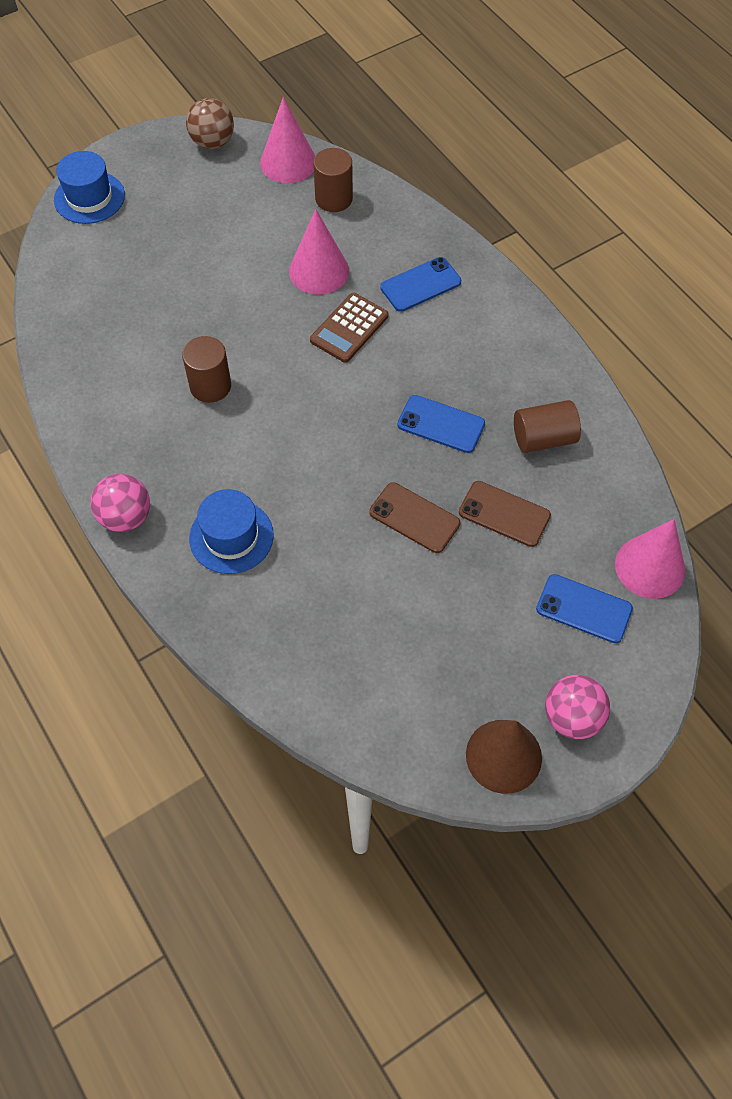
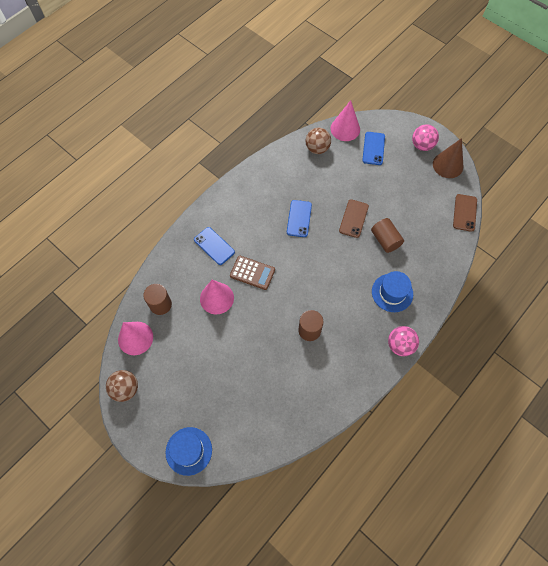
camera: 105 degrees left, 5 degrees up
(504, 514) = (339, 184): brown phone -> brown phone (465, 213)
(543, 438) = (293, 176): brown cylinder -> brown cylinder (385, 240)
(605, 498) = (317, 148): none -> brown ball

